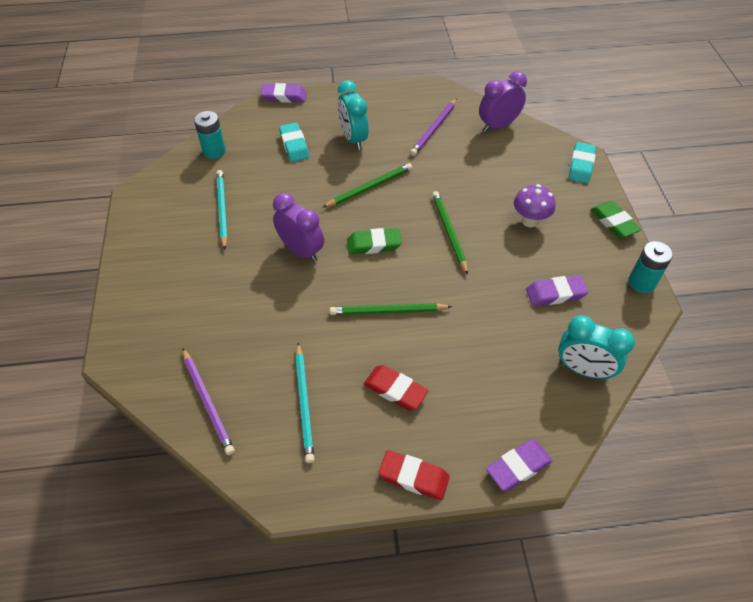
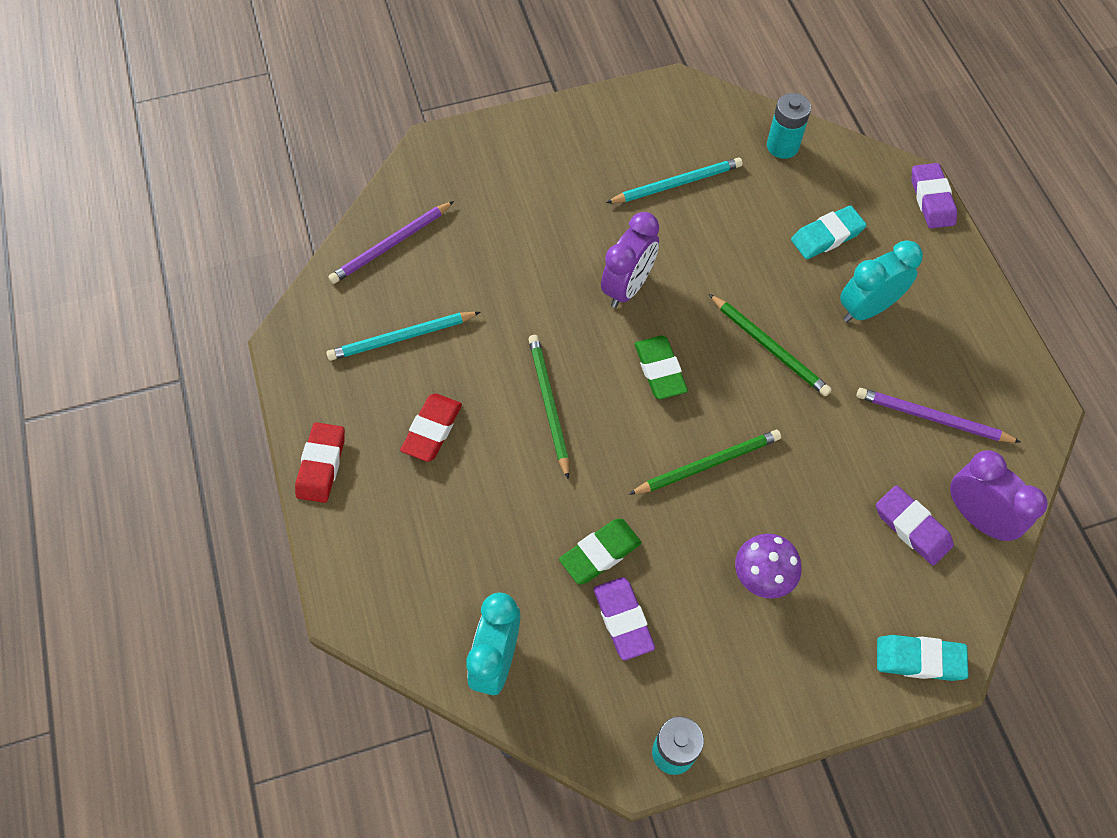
camera: 80 degrees right, 10 degrees up
(518, 467) = (344, 579): purple eraser -> purple eraser (912, 527)
(613, 222) = (794, 712): green eraser -> green eraser (600, 553)

